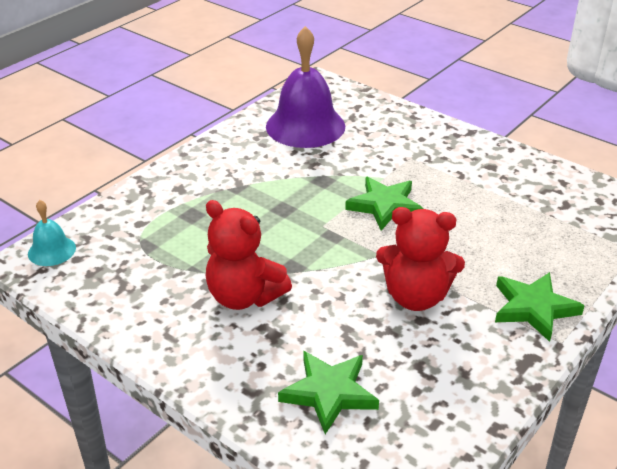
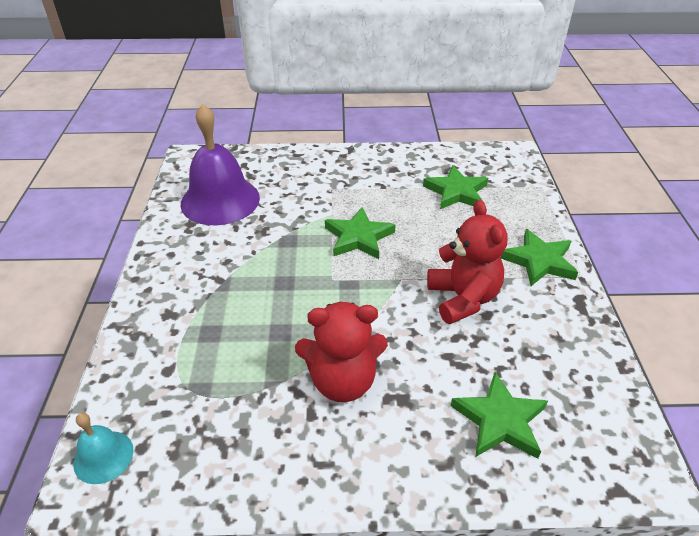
camera: 40 degrees left, 5 degrees up
(415, 297) = (463, 299): red teddy bear -> red teddy bear turned 75 degrees counterclockwise
(529, 213) = (456, 192): none -> green star

